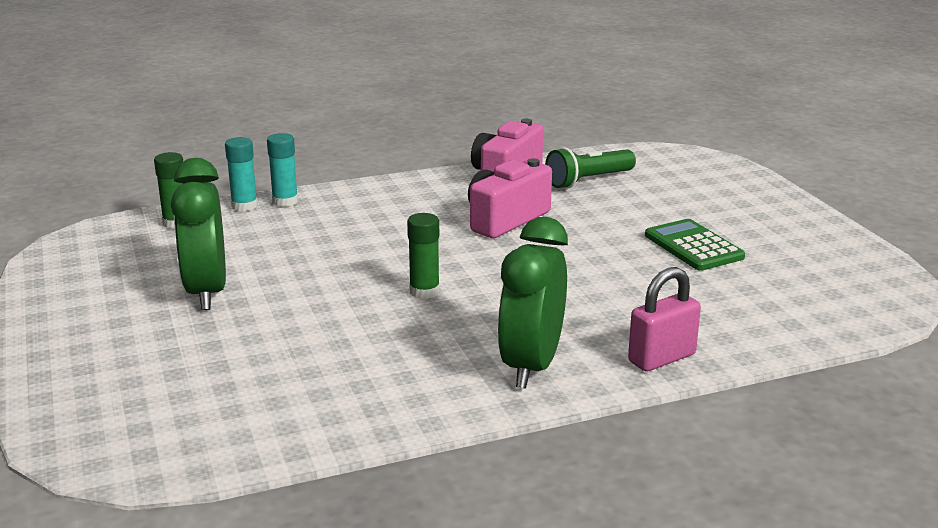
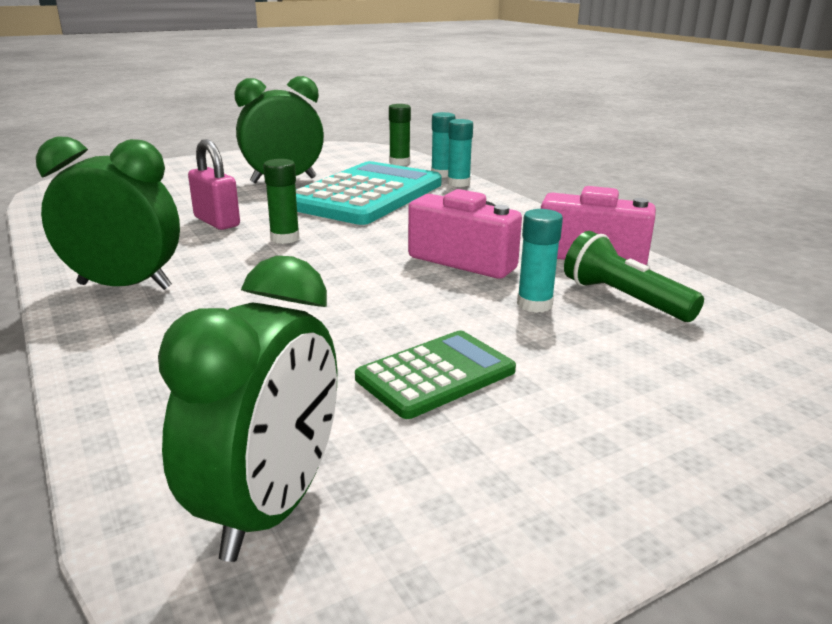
camera: 80 degrees right, 0 degrees up
(300, 248) = (366, 195): none -> turquoise calculator
(594, 207) = (534, 304): none -> turquoise glue stick
(661, 358) = (112, 351): pink padlock -> pink padlock (217, 222)
(831, 295) = (271, 507): none -> green clock

